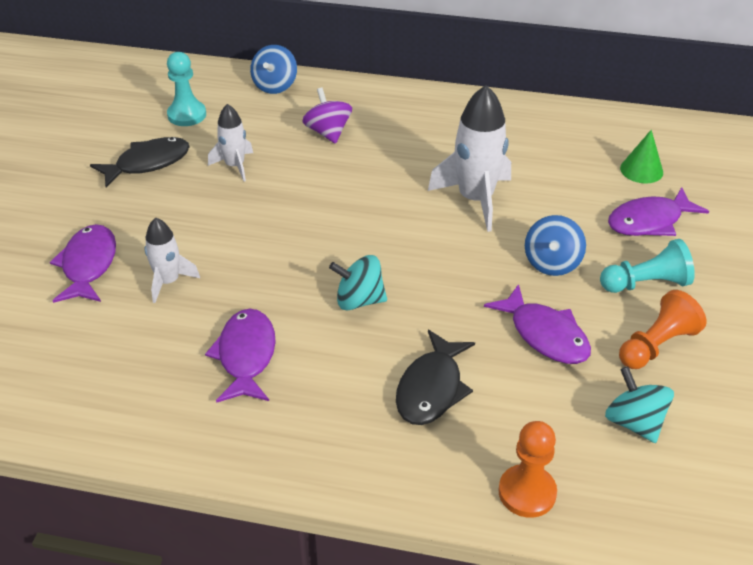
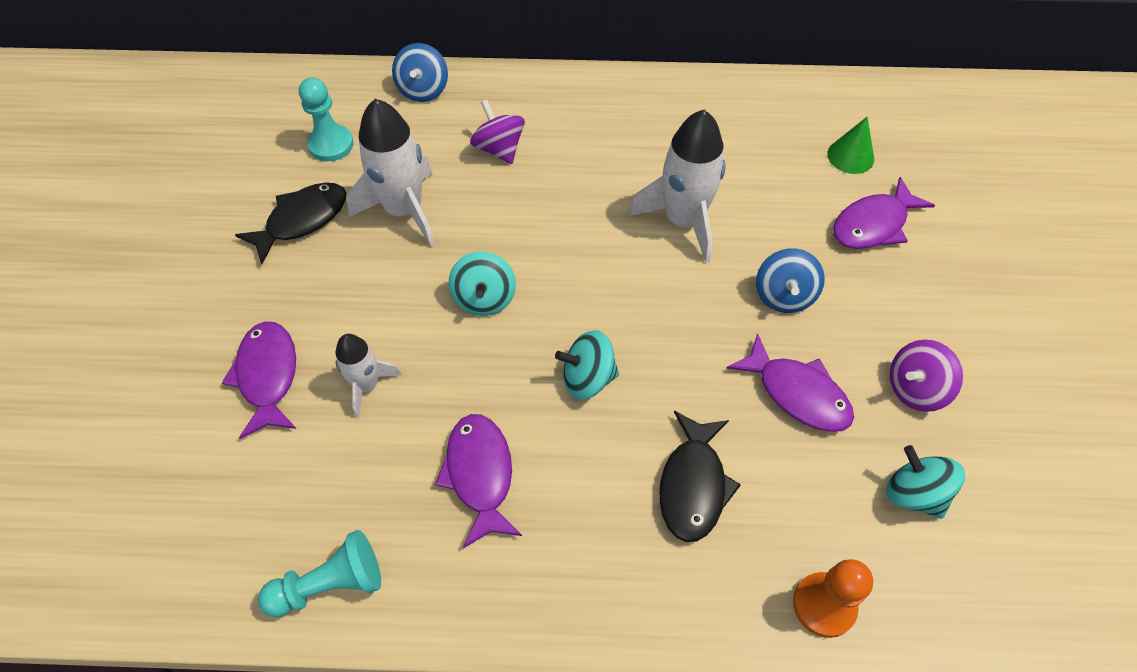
camera: 10 degrees left, 15 degrees up
(235, 166) = (404, 210): white rocket -> white rocket, size x1.74
(285, 234) = (484, 298): none -> turquoise spinning top
(646, 283) = (887, 308): turquoise pawn -> turquoise pawn (330, 584)
(656, 345) = (915, 388): orange pawn -> purple spinning top

